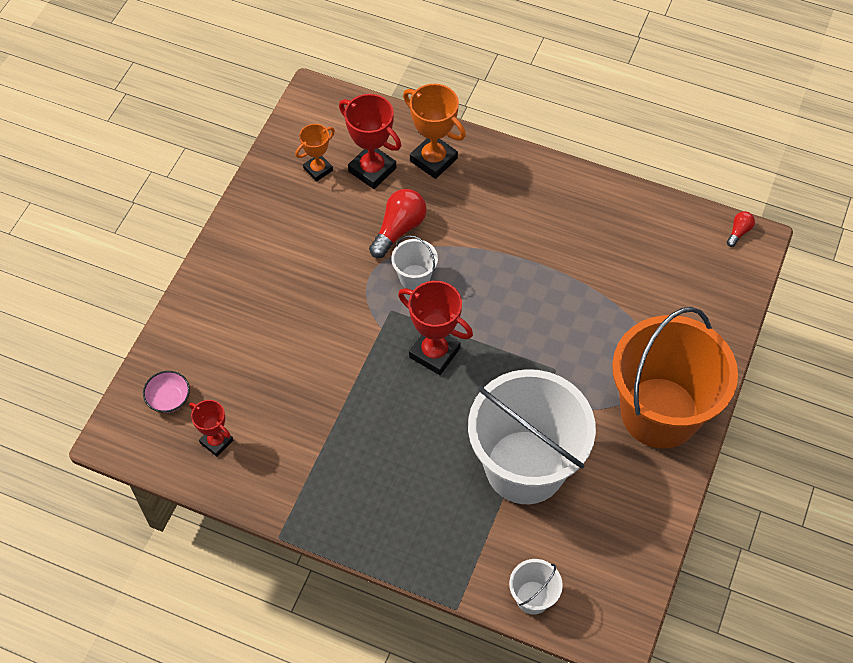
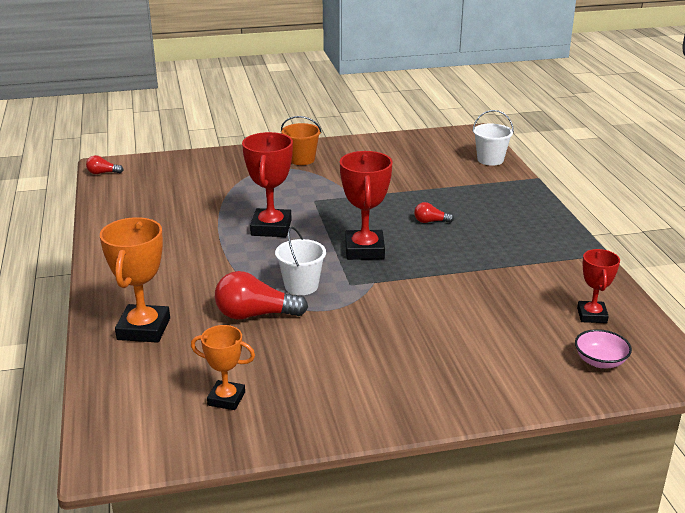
camera: 125 degrees left, 30 degrees down
(372, 170) = (192, 361): red trophy -> red trophy (271, 228)
(443, 437) = (430, 221): none -> red light bulb
(525, 467) = (408, 187): white bucket -> none
(660, 412) = (301, 159): orange bucket -> orange bucket, size x0.41

